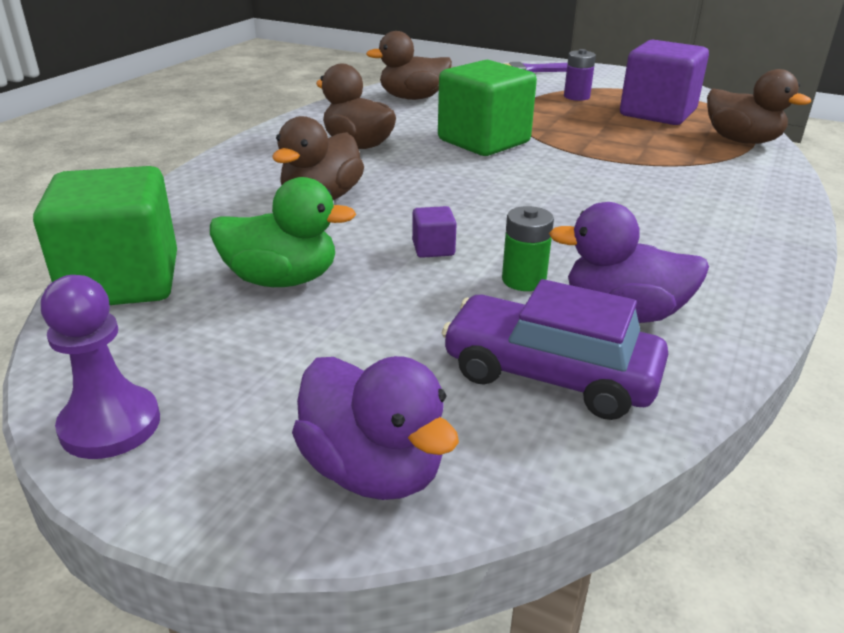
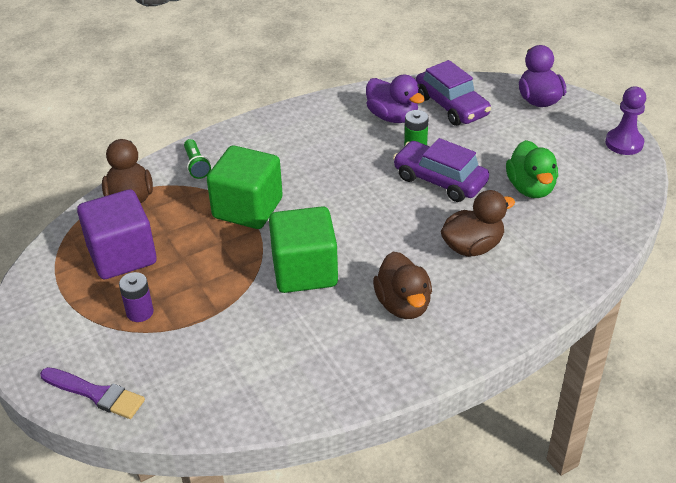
camera: 145 degrees left, 10 degrees up
(122, 281) = (612, 216): green cube -> green cube (247, 208)
(282, 280) = (530, 188): green duck -> green duck turned 135 degrees counterclockwise
(413, 98) = (285, 377): brown duck -> none
(433, 249) = (440, 180): purple cube -> purple car
(746, 177) = (196, 165): none -> green flashlight

